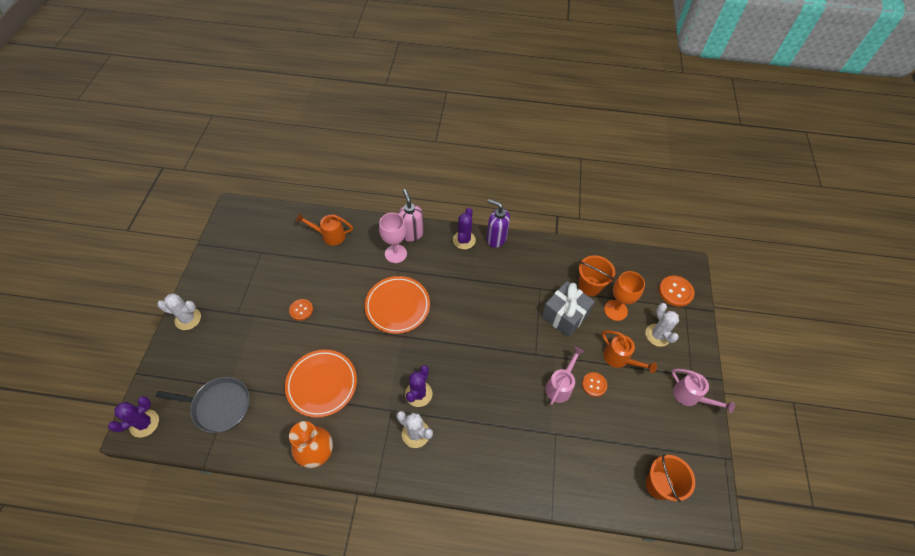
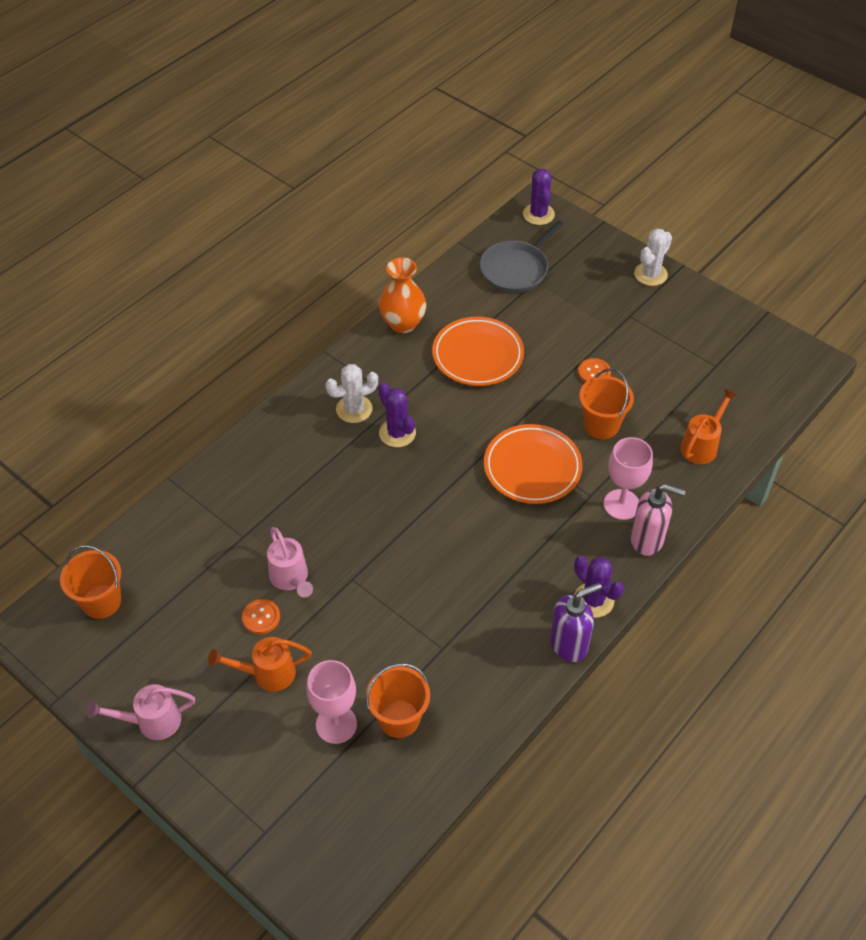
camera: 125 degrees right, 5 degrees down
(343, 287) = (601, 425): none -> orange bucket
(565, 315) = (378, 651): grey gift -> none
(615, 310) = (336, 724): orange goblet -> pink goblet
(657, 335) = (258, 752): white cactus -> none
(675, 291) = (299, 840): orange button -> none

